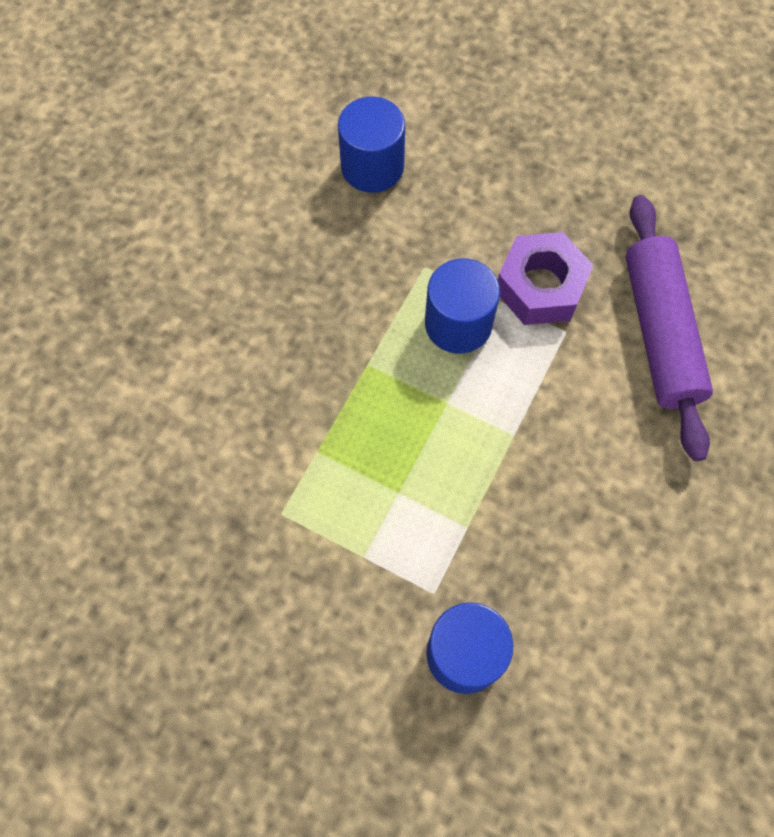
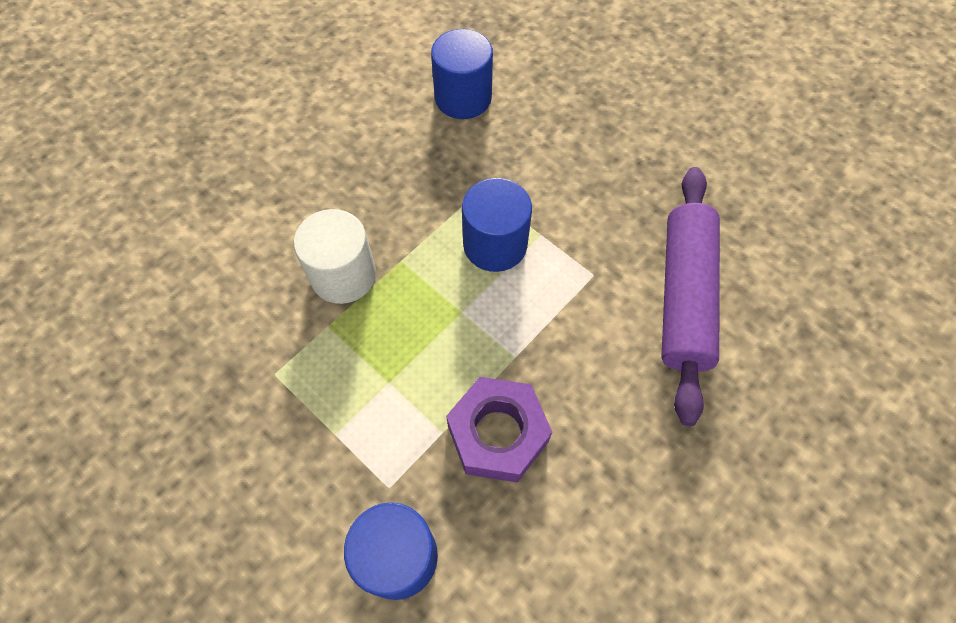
camera: 15 degrees right, 5 degrees down
(314, 394) = (343, 275): none -> white cylinder
(540, 287) = (581, 230): purple nut -> purple nut (497, 434)

